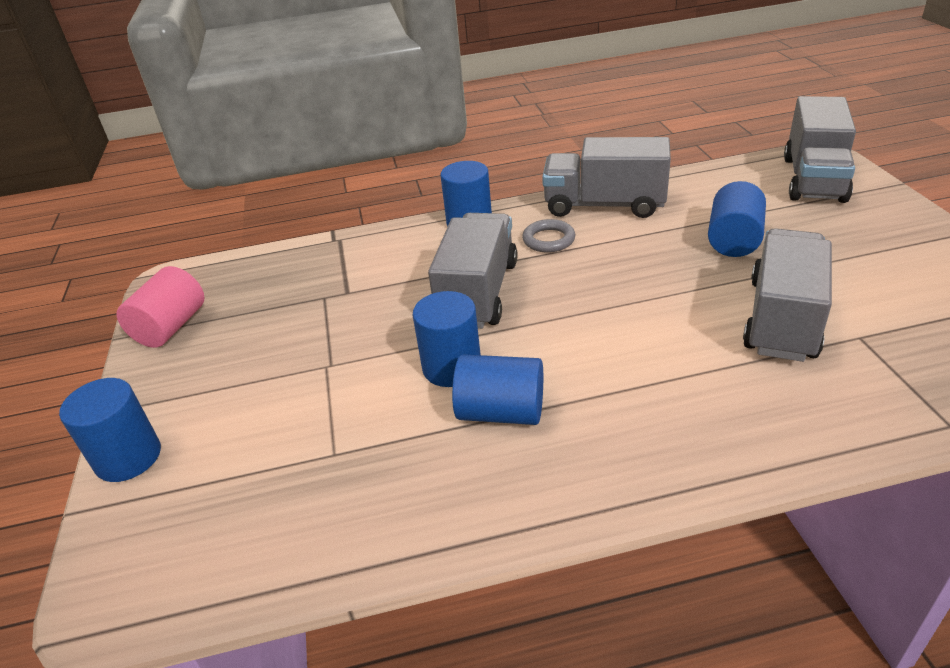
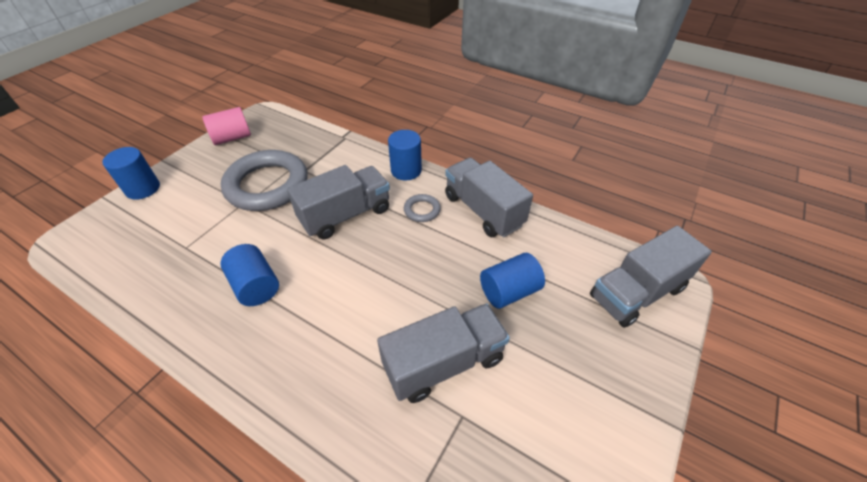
camera: 40 degrees right, 10 degrees up
(325, 332) = (267, 185): none -> grey ring
(452, 367) = (276, 245): blue cylinder -> none

